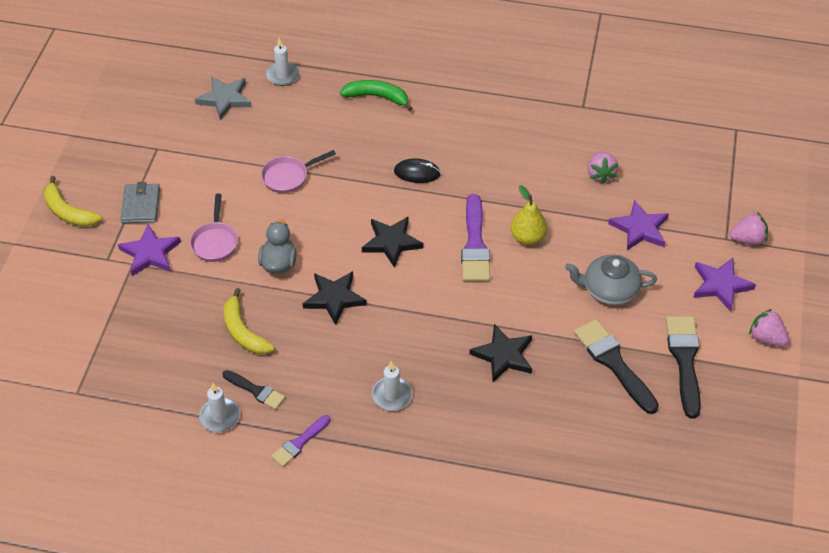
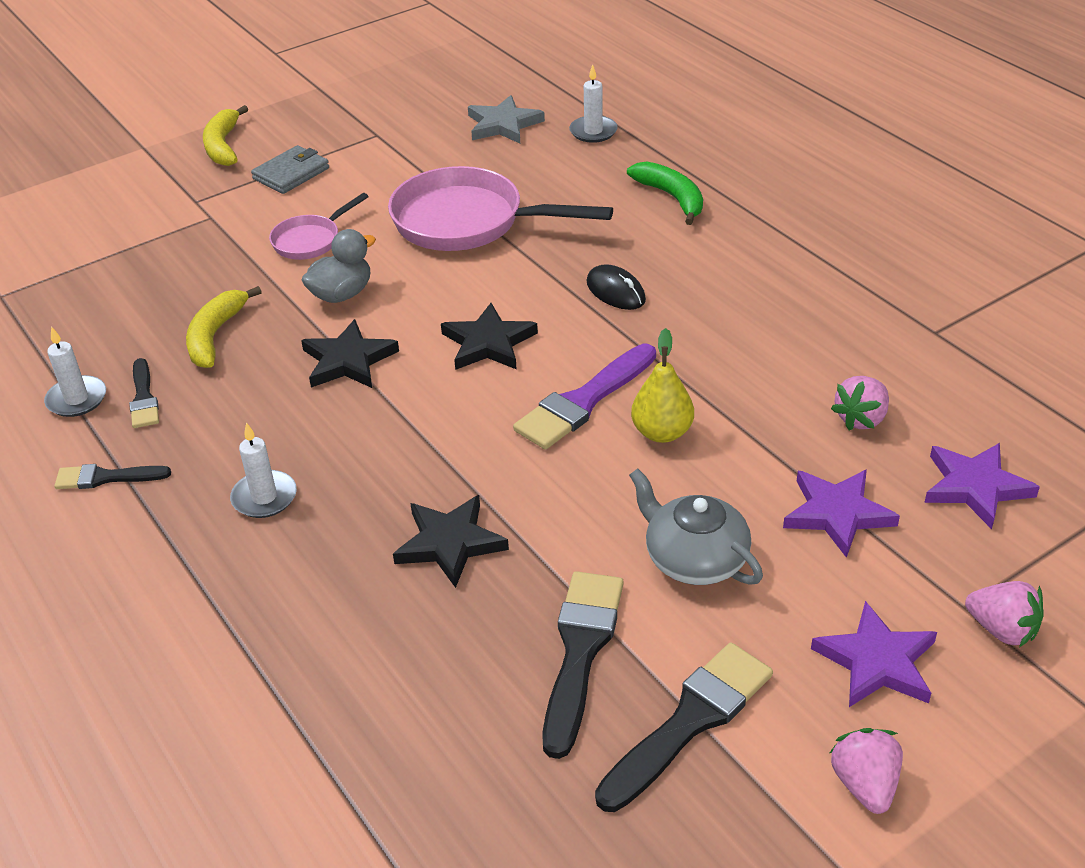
camera: 45 degrees right, 10 degrees down
(150, 253) = (238, 217): purple star -> purple star (975, 487)
(288, 176) = (468, 222): pink pan -> pink pan, size x1.95
(299, 443) = (106, 478): purple brush -> black brush

